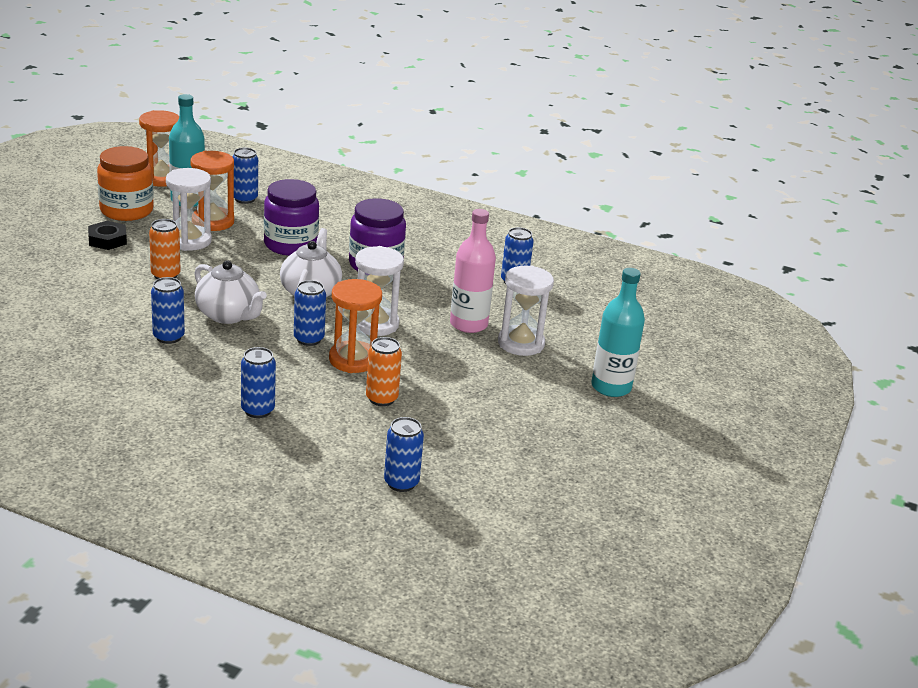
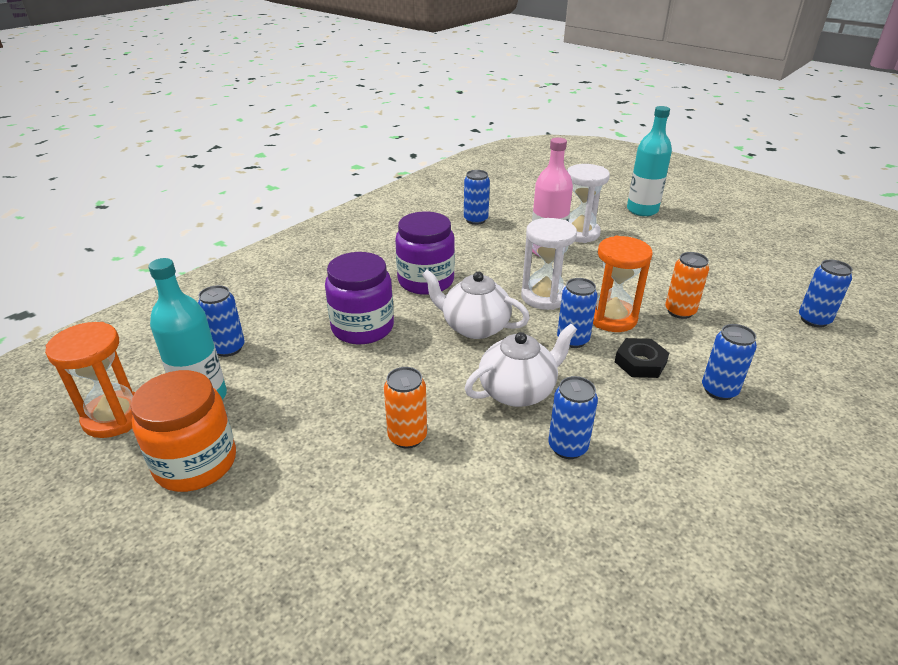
camera: 70 degrees left, 5 degrees up
(107, 240) = (281, 491): black nut -> black nut (640, 362)
(189, 240) = (319, 406): white hourglass -> none
(213, 222) = (276, 381): orange hourglass -> none

